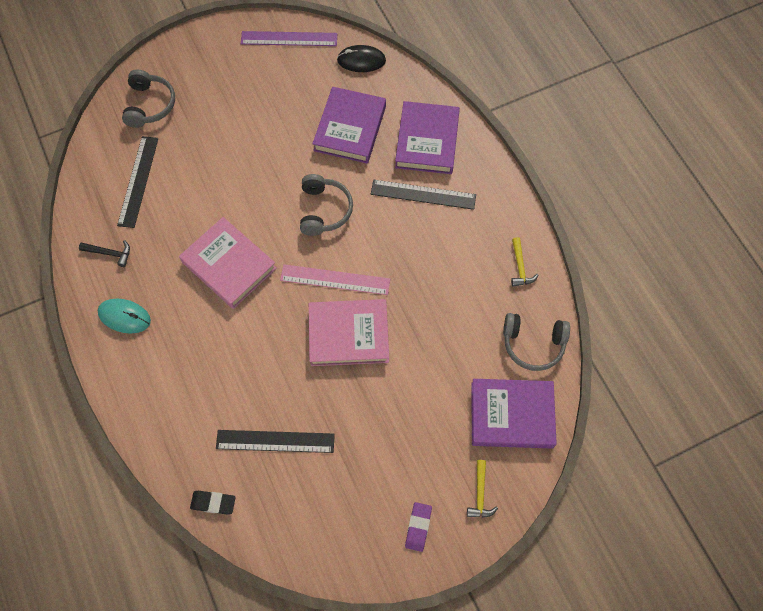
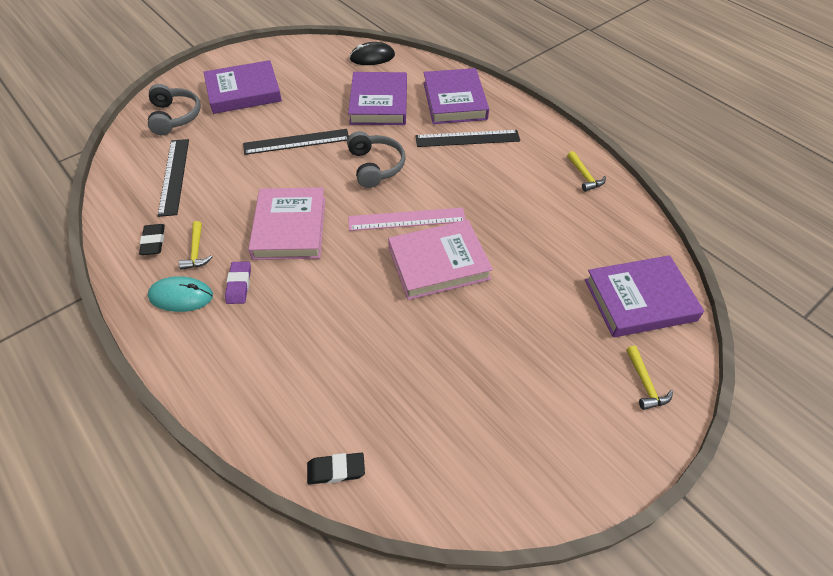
camera: 15 degrees left, 15 degrees down
(110, 253) = (153, 242): black hammer -> black eraser
(144, 272) = (196, 251): none -> yellow hammer
(221, 84) = (243, 92): none -> purple book
(229, 265) = (290, 228): pink book -> pink book turned 60 degrees clockwise
(275, 441) = (392, 383): black ruler -> black ruler (296, 142)
(289, 39) = (300, 53): purple ruler -> none
(418, 527) = (593, 436): purple eraser -> purple eraser (239, 285)
(533, 344) = (628, 234): grey headphones -> none

